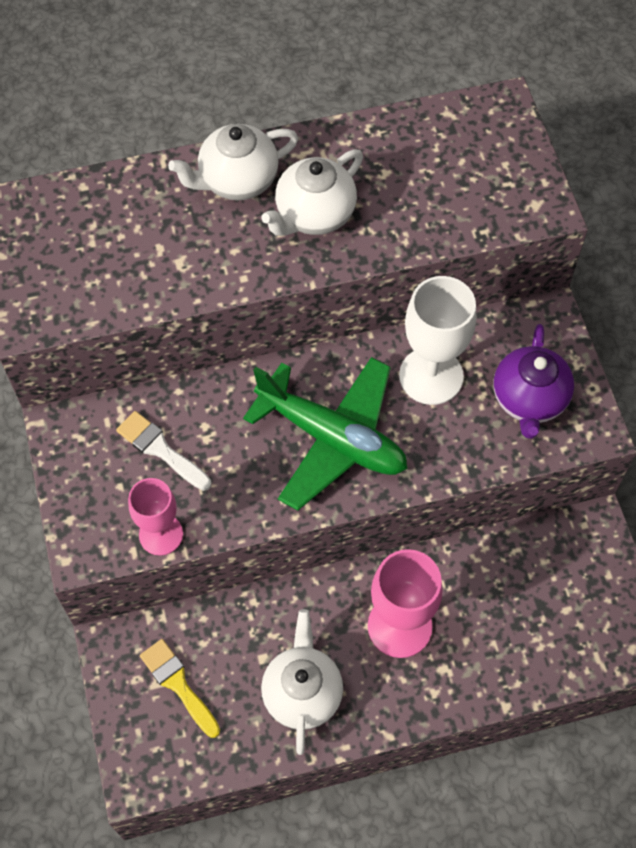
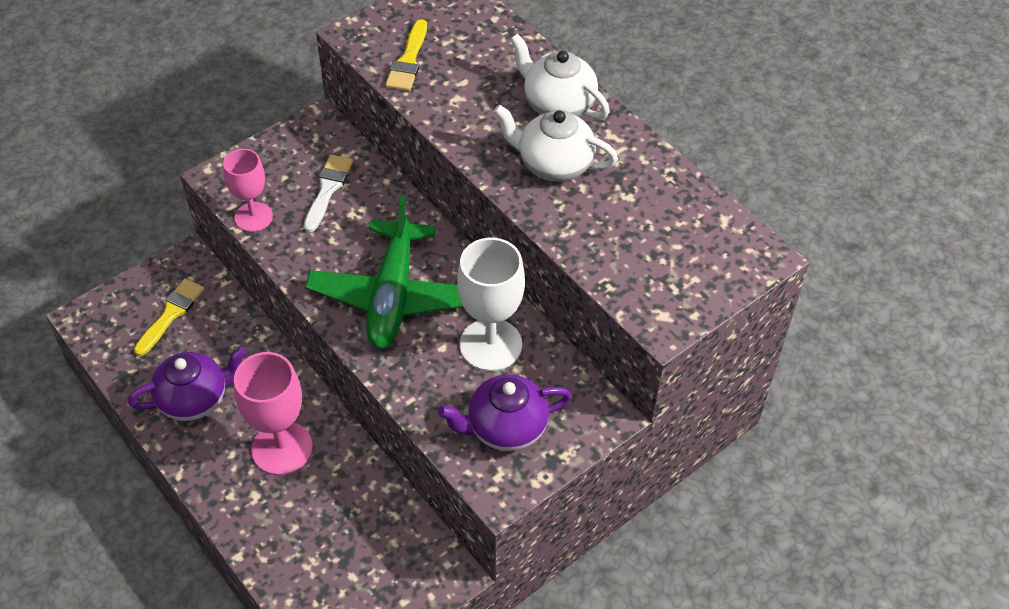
camera: 65 degrees right, 10 degrees down
(99, 285) = (408, 61): none -> yellow brush
(302, 692) = (194, 399): white teapot -> purple teapot

